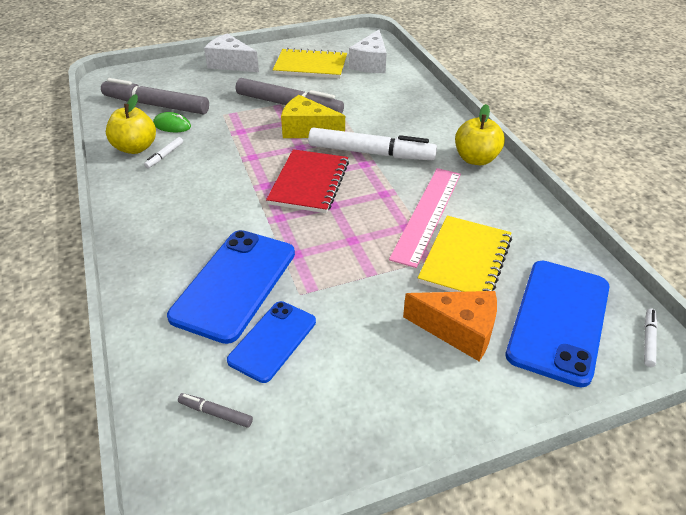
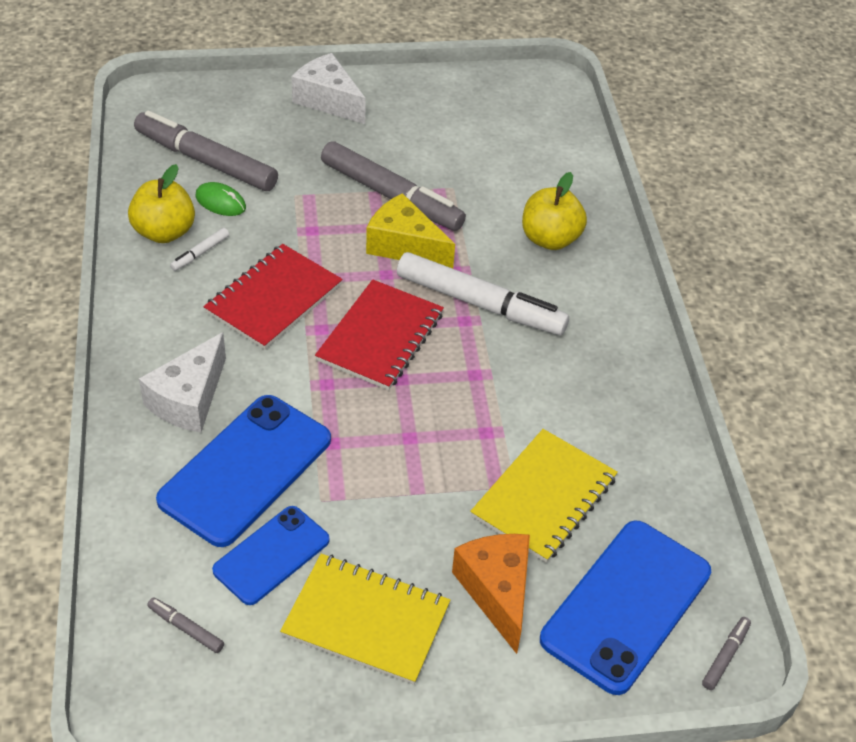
camera: 10 degrees right, 5 degrees up
(225, 173) = (274, 299): none -> red notebook
(310, 66) = (444, 126): yellow notebook -> yellow notebook (366, 620)
(370, 64) = (535, 138): white cheese -> white cheese (189, 399)
(427, 214) = (521, 419): pink ruler -> none
(458, 330) = (497, 591): orange cheese -> orange cheese turned 135 degrees counterclockwise
(476, 159) = (623, 343): yellow apple -> yellow apple (550, 239)
(648, 340) = (725, 656): white marker -> grey marker

